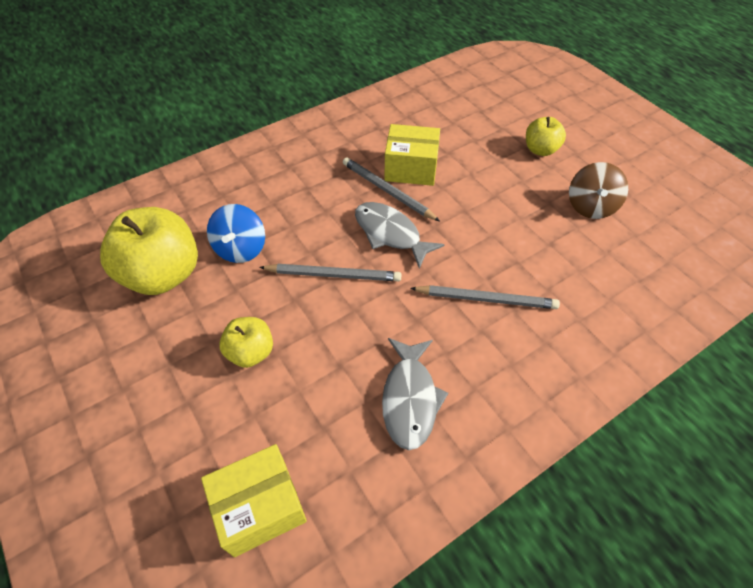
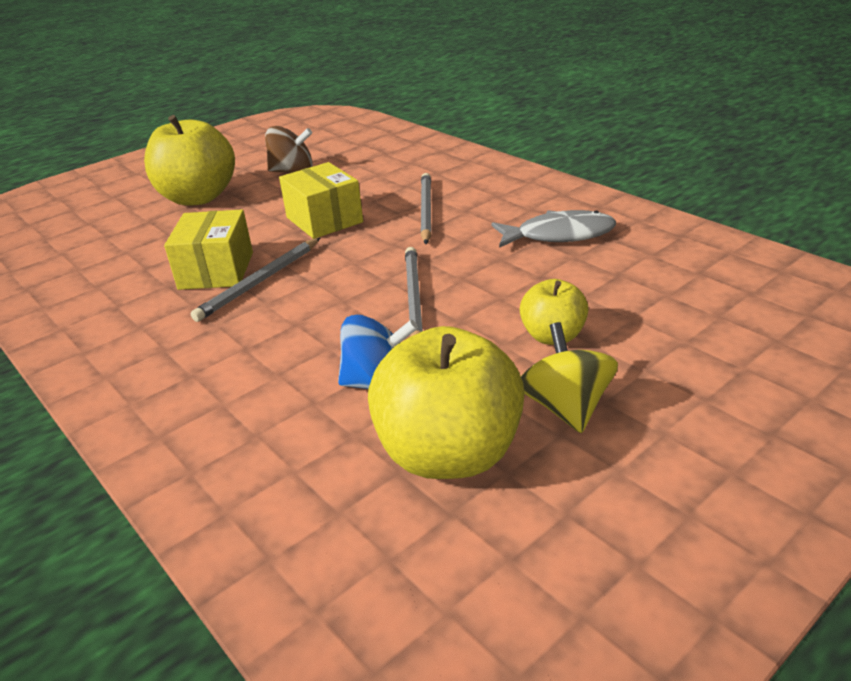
camera: 95 degrees left, 20 degrees down
(172, 340) = (566, 407): none -> yellow spinning top
(260, 506) = (722, 293): yellow box -> yellow box (324, 220)
(390, 234) = (339, 270): grey fish -> none
(540, 150) = (198, 198): yellow apple -> yellow apple, size x1.87

